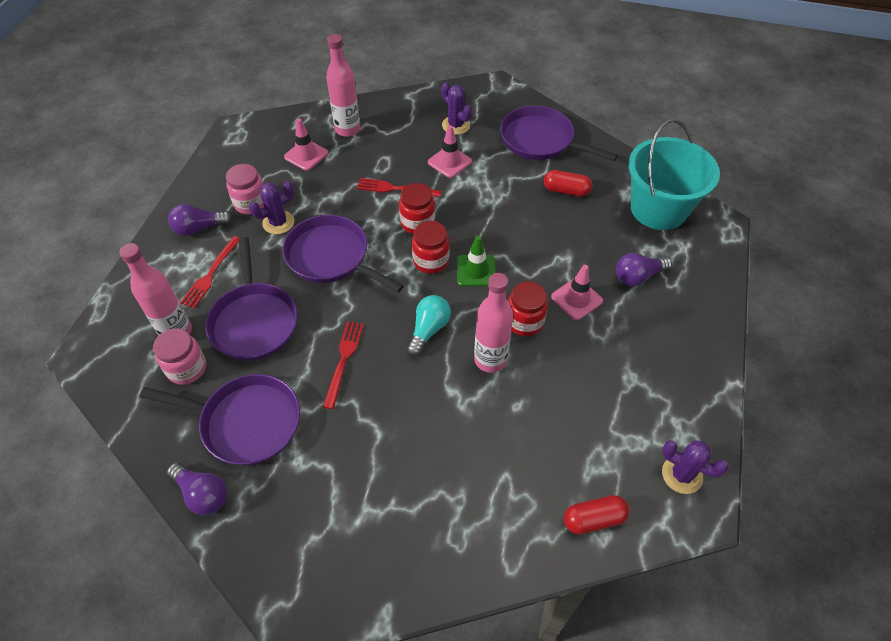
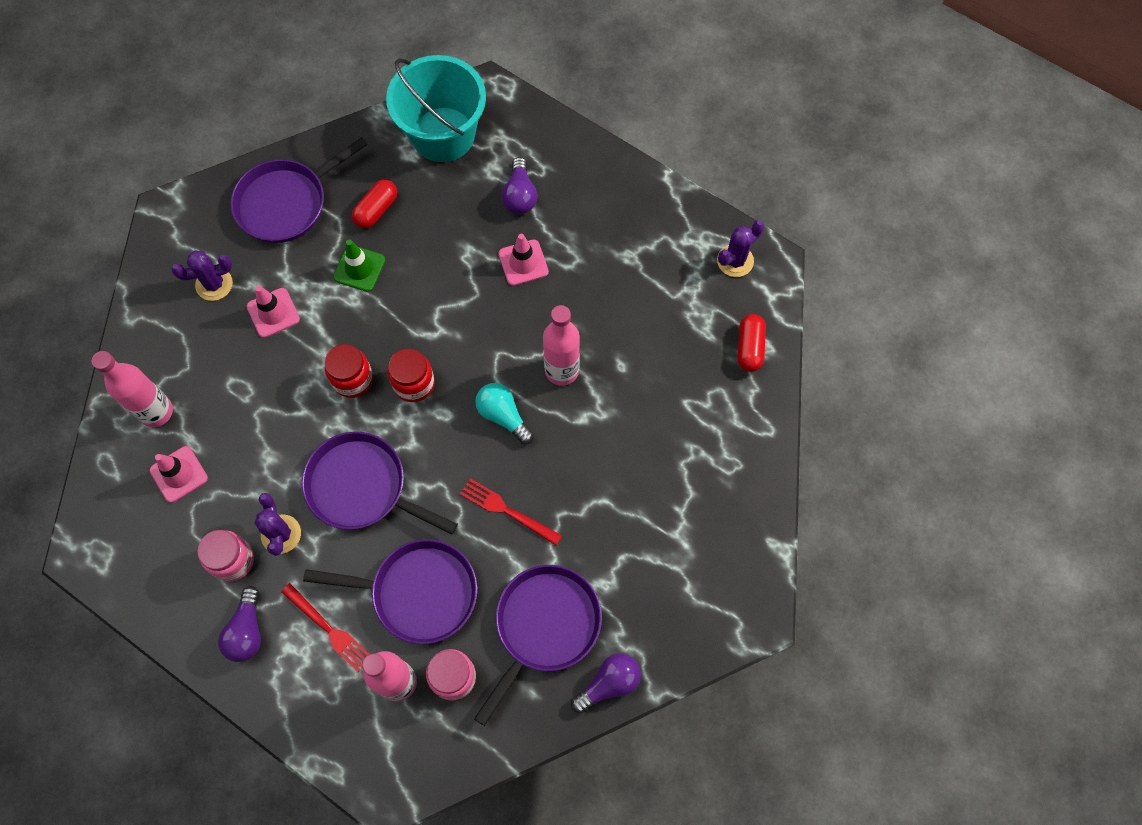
camera: 70 degrees left, 15 degrees up
(331, 257) = (362, 487): purple pan -> purple pan turned 60 degrees clockwise
(395, 188) = (287, 387): red fork -> none
(476, 270) = (447, 343): green traffic cone -> green traffic cone (359, 268)
(524, 321) = (530, 321): red jar -> none

